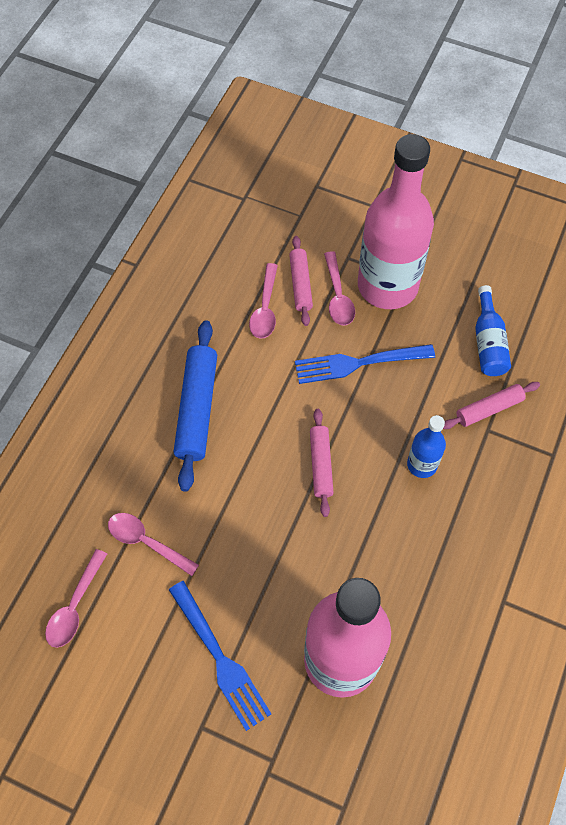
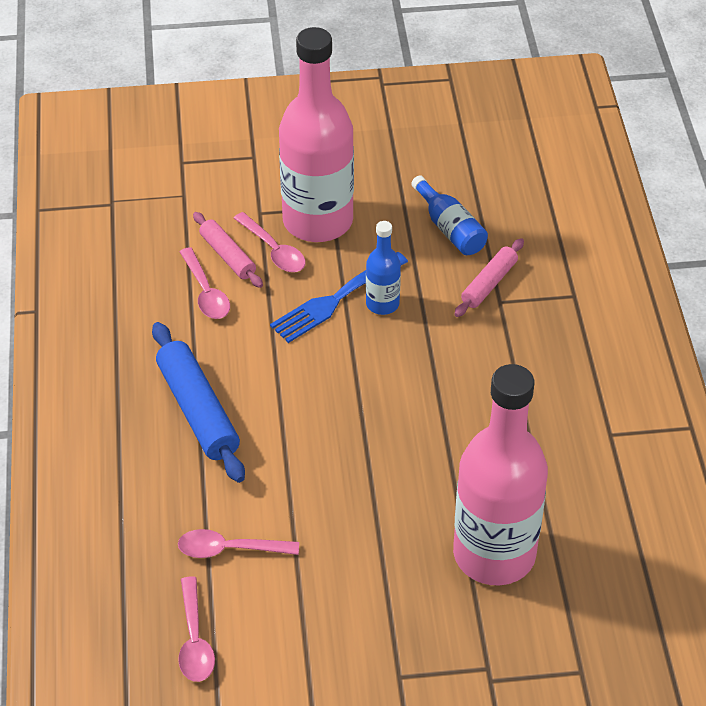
camera: 30 degrees left, 15 degrees down
(219, 658) = (375, 611): blue fork -> none
(321, 465) = (359, 402): pink rolling pin -> none
(422, 464) = (458, 358): blue bottle -> blue bottle (382, 304)

